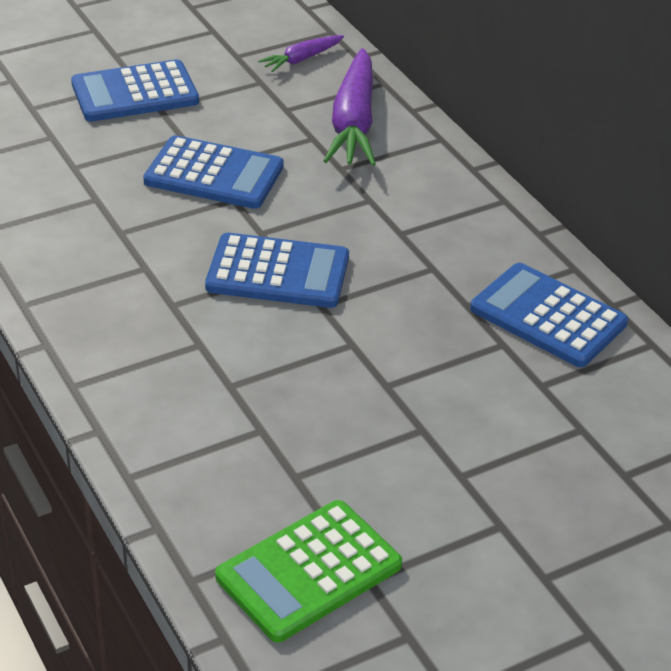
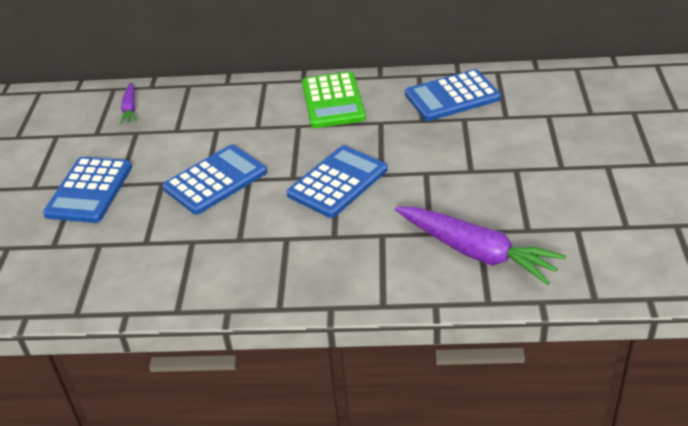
camera: 55 degrees left, 0 degrees up
(308, 571) = (610, 248): green calculator -> green calculator (333, 101)
(353, 122) = (217, 108): purple carrot -> purple carrot (476, 252)

